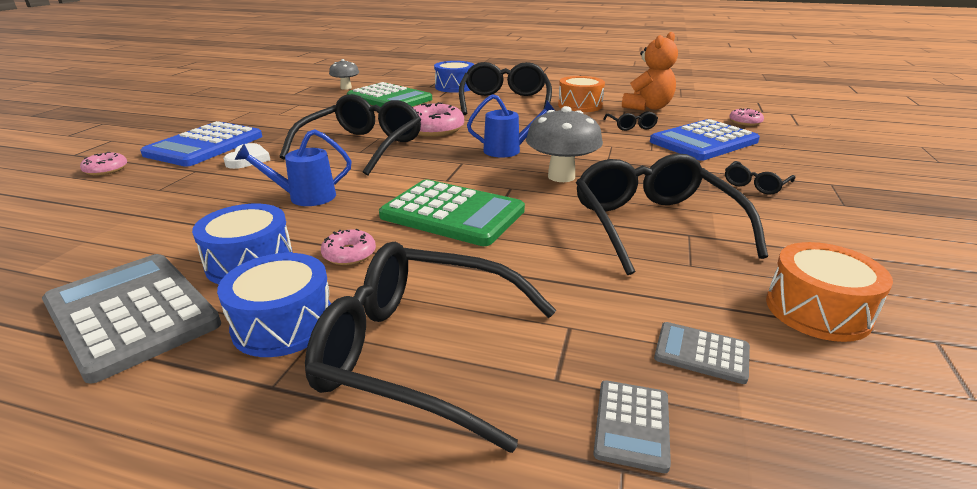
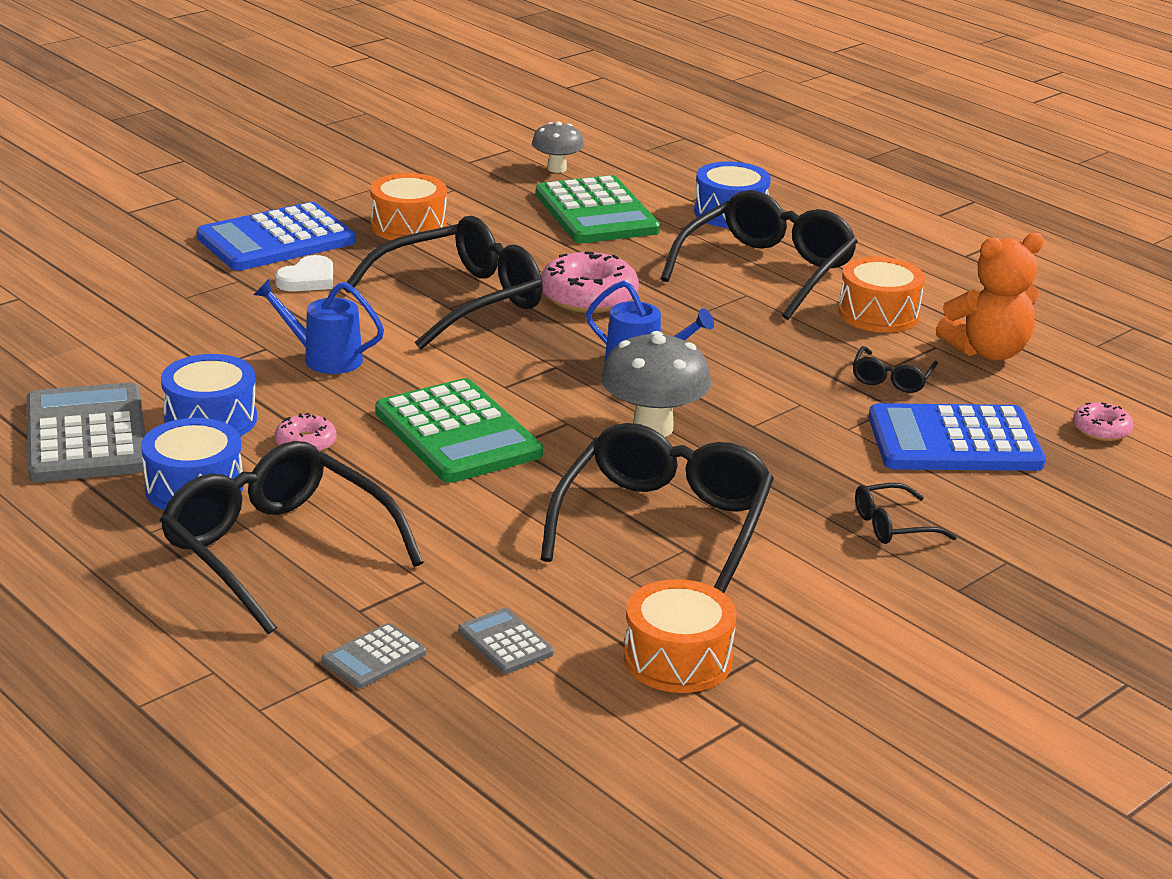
camera: 30 degrees right, 0 degrees up
(106, 170) = (149, 249): pink donut -> none
(289, 123) = (408, 226): none -> orange drum

